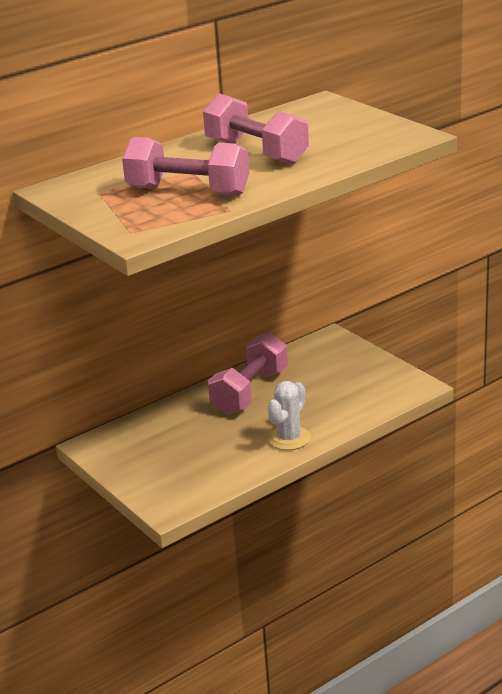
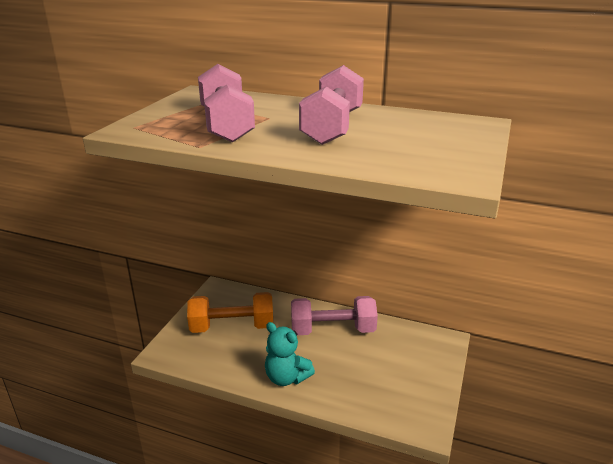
camera: 55 degrees right, 0 degrees up
(175, 451) = (232, 327): none -> orange dumbbell
(289, 438) = (286, 377): white cactus -> turquoise teddy bear

